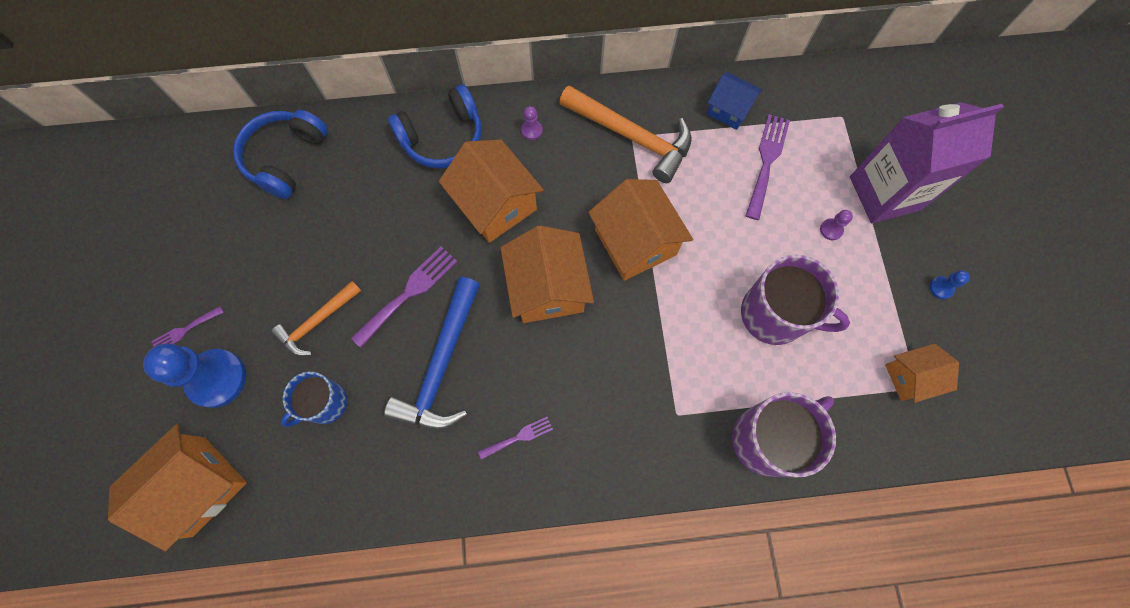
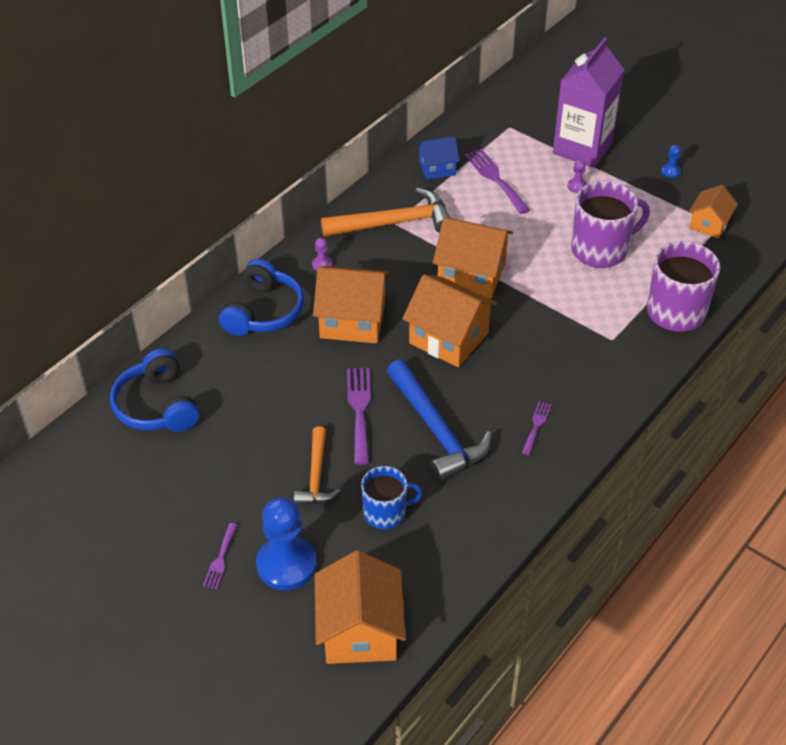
camera: 45 degrees left, 25 degrees down
(325, 403) = (386, 513): blue mug -> blue mug turned 105 degrees counterclockwise

